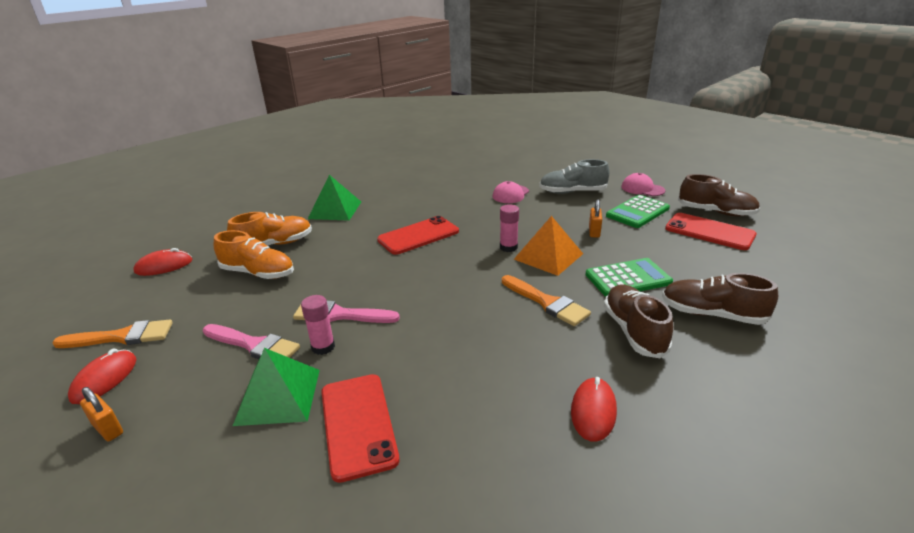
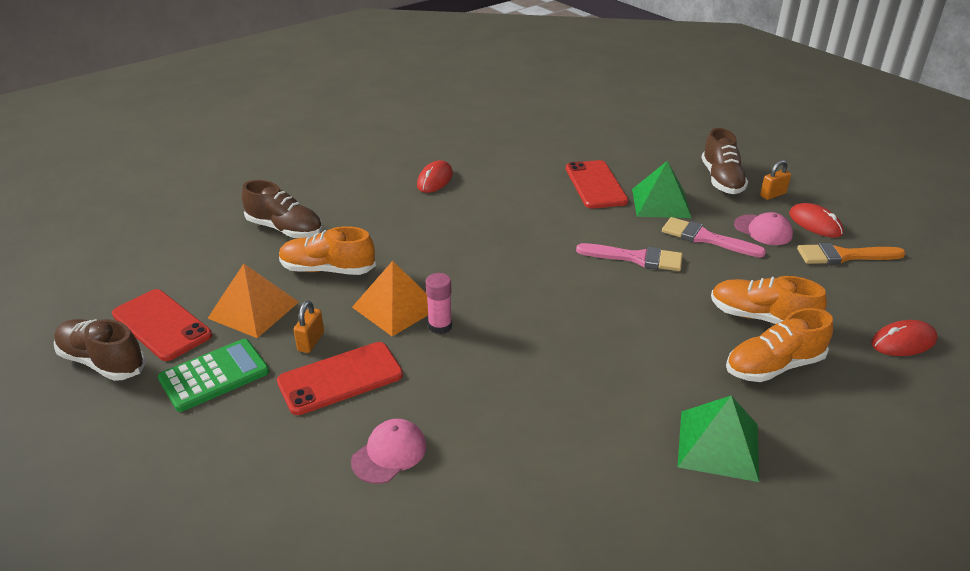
camera: 175 degrees left, 5 degrees up
(104, 379) = (815, 223): red mouse -> red mouse turned 60 degrees counterclockwise
(108, 429) = (773, 195): orange padlock -> orange padlock turned 75 degrees counterclockwise
(323, 347) = (641, 232): pink glue stick -> none
(418, 236) = (562, 361): red phone -> red phone (340, 378)
(547, 302) = (428, 252): orange brush -> none
(572, 192) = (274, 445): grey shoe -> none
(628, 278) = (328, 270): green calculator -> orange shoe
(634, 331) = (366, 222): brown shoe -> brown shoe (721, 180)
(642, 189) = (143, 440): pink cap -> pink cap (763, 230)
(656, 245) = (253, 310): none -> orange pyramid

